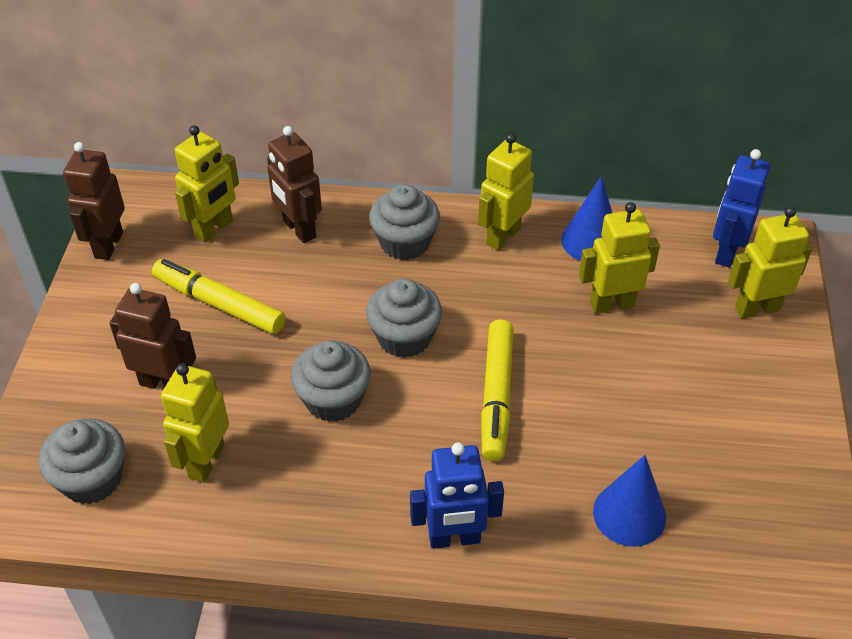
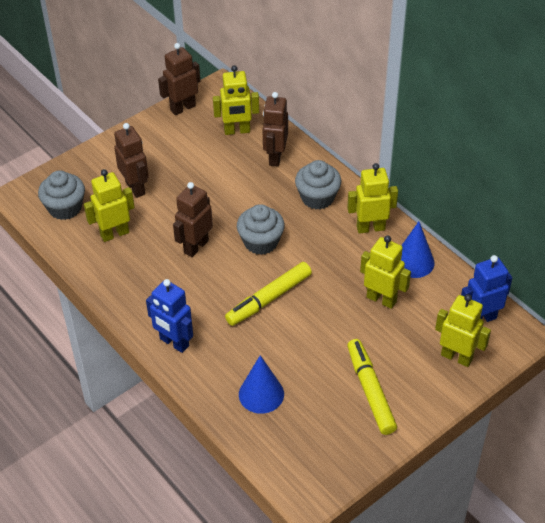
camera: 45 degrees right, 0 degrees up
(219, 304) = (198, 168): yellow marker -> yellow marker (370, 391)
(333, 399) = (196, 246): grey cupcake -> brown robot

